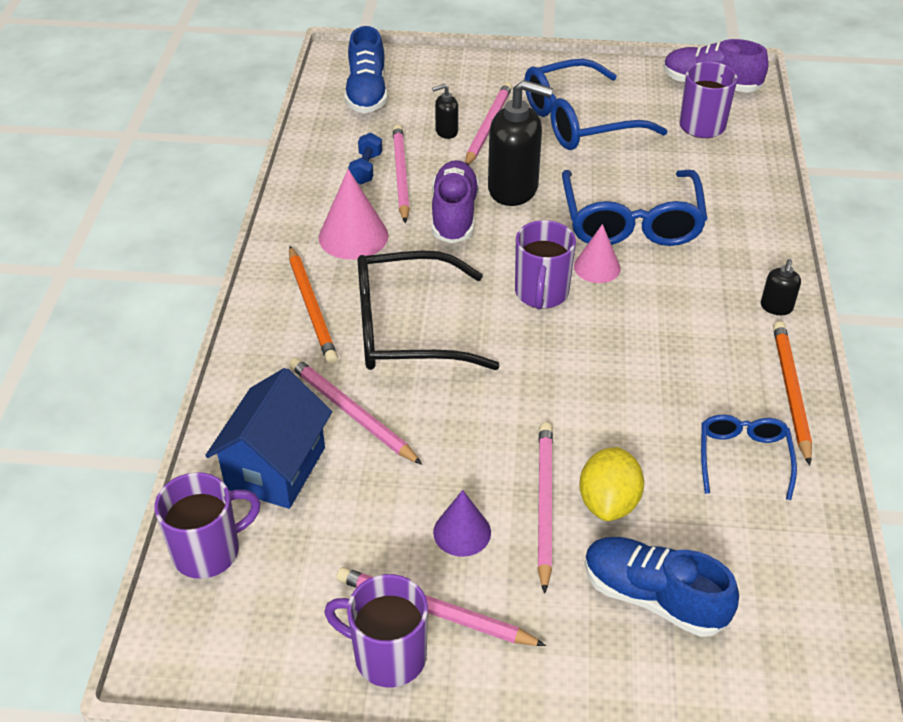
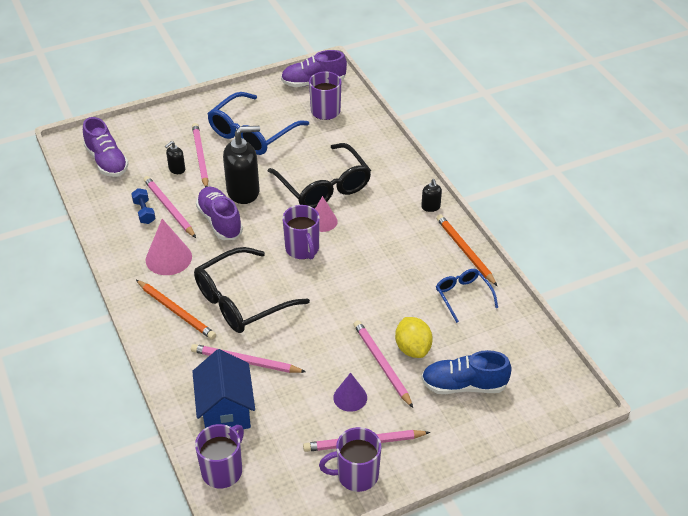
camera: 30 degrees left, 0 degrees up
(367, 93) = (107, 161): blue shoe -> purple shoe
(631, 222) = (324, 186): blue glasses -> black glasses

